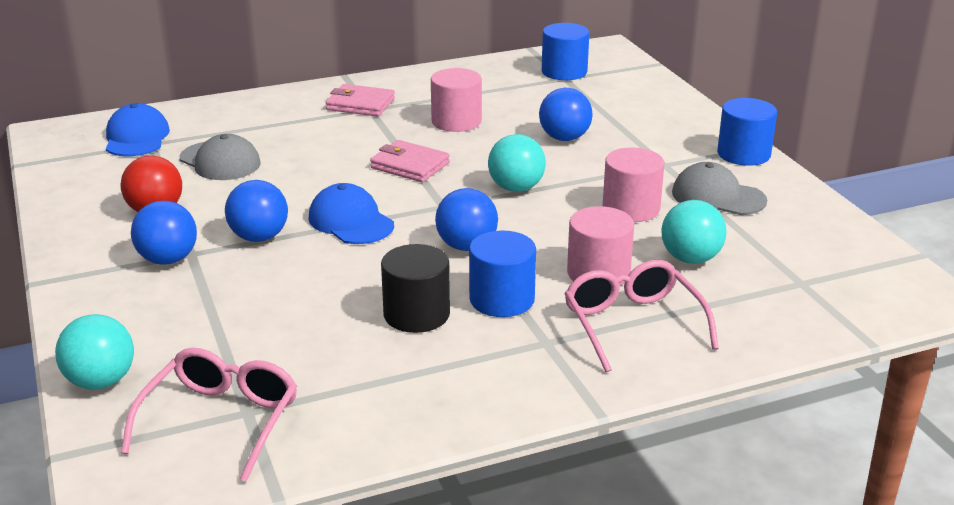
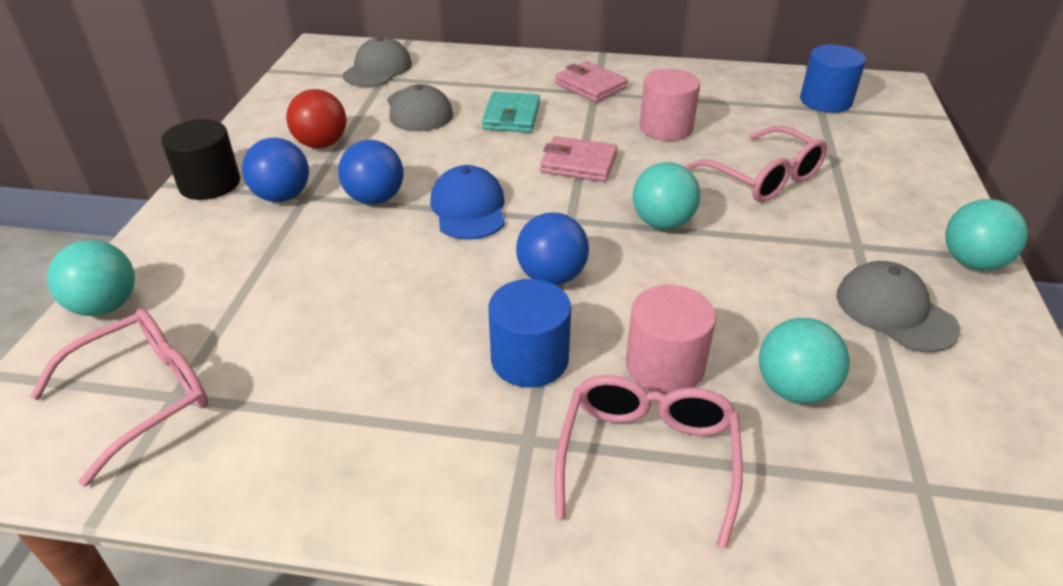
camera: 30 degrees right, 10 degrees up
(136, 137) = (378, 69): blue cap -> grey cap
(314, 145) = (511, 116): none -> turquoise wallet
(410, 165) = (578, 163): pink wallet -> pink wallet turned 45 degrees counterclockwise
(416, 314) = (429, 343): black cylinder -> black cylinder (210, 184)
(564, 138) = (764, 178): blue ball -> pink glasses
(631, 208) = (772, 291): pink cylinder -> none
(743, 154) = (972, 262): blue cylinder -> turquoise ball

